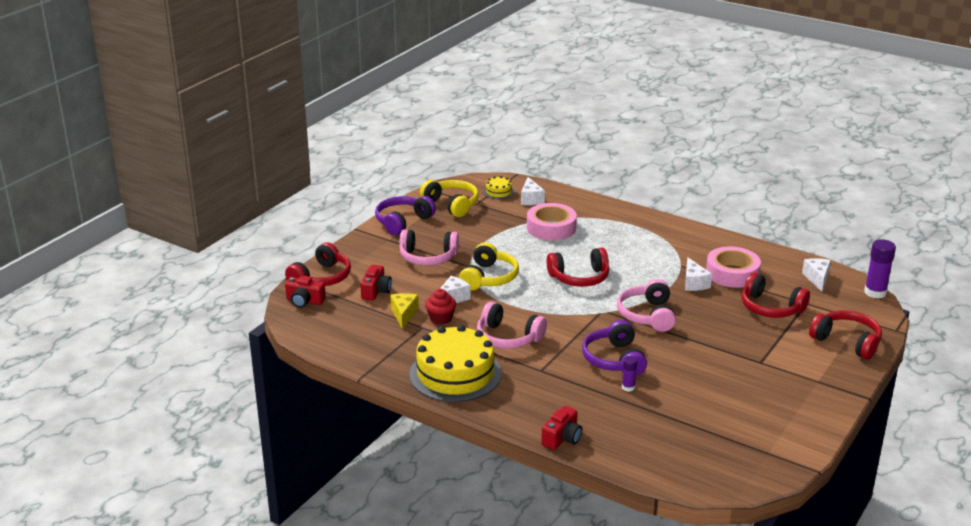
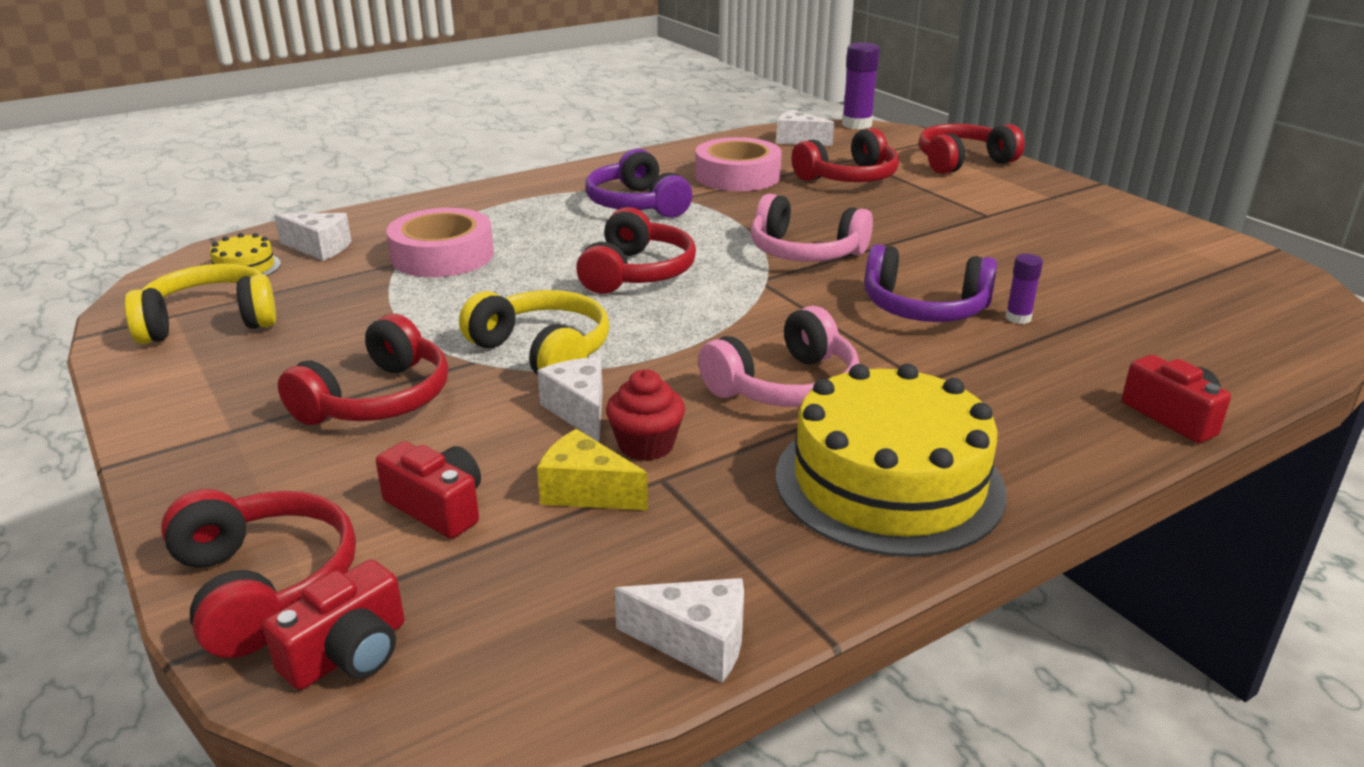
camera: 65 degrees left, 0 degrees up
(402, 222) = (182, 393): purple headphones -> purple headphones (636, 204)
(428, 257) = (378, 399): pink headphones -> red headphones
(694, 283) = (740, 202): white cheese -> white cheese (695, 643)

